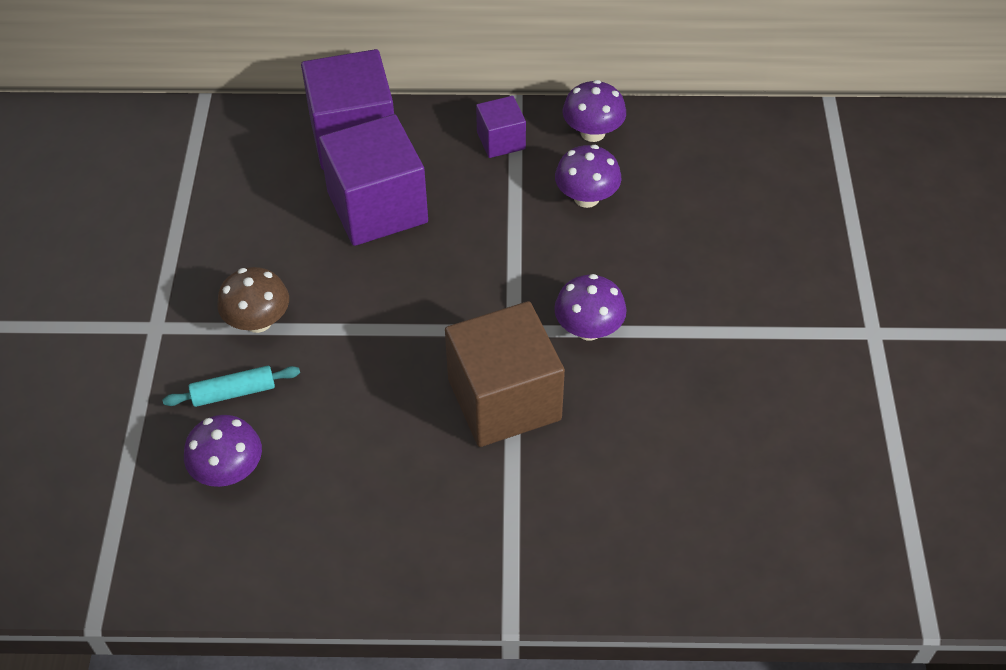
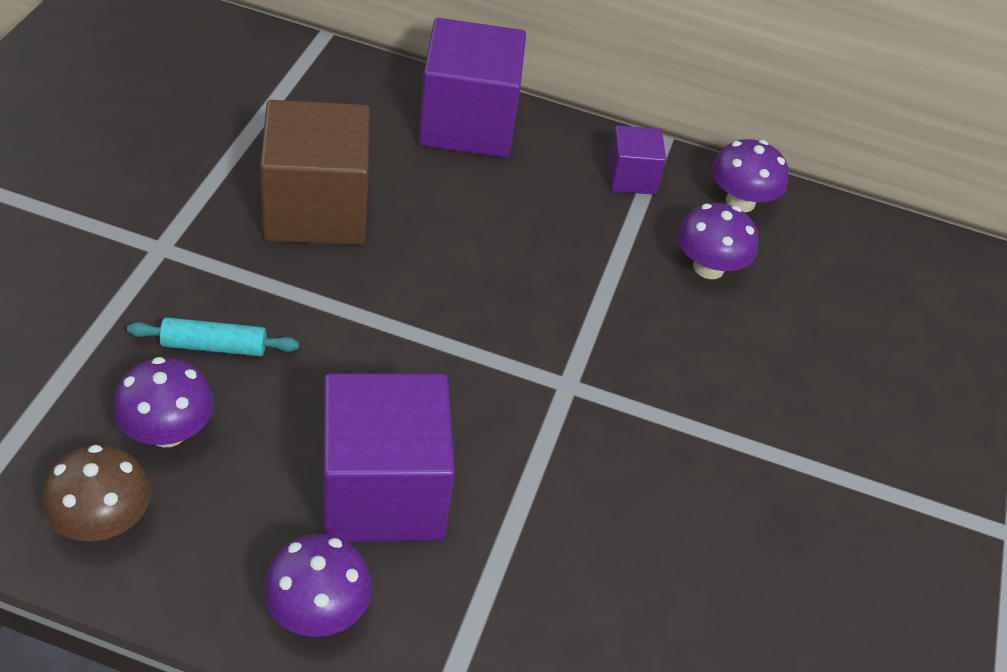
camera: 10 degrees right, 5 degrees down
(258, 321) = (277, 278): brown mushroom -> brown mushroom (103, 522)
(377, 207) = (464, 202): purple cube -> purple cube (383, 491)
(504, 399) = (526, 460): brown cube -> brown cube (316, 209)
(588, 329) = (658, 413): purple mushroom -> purple mushroom (317, 611)

